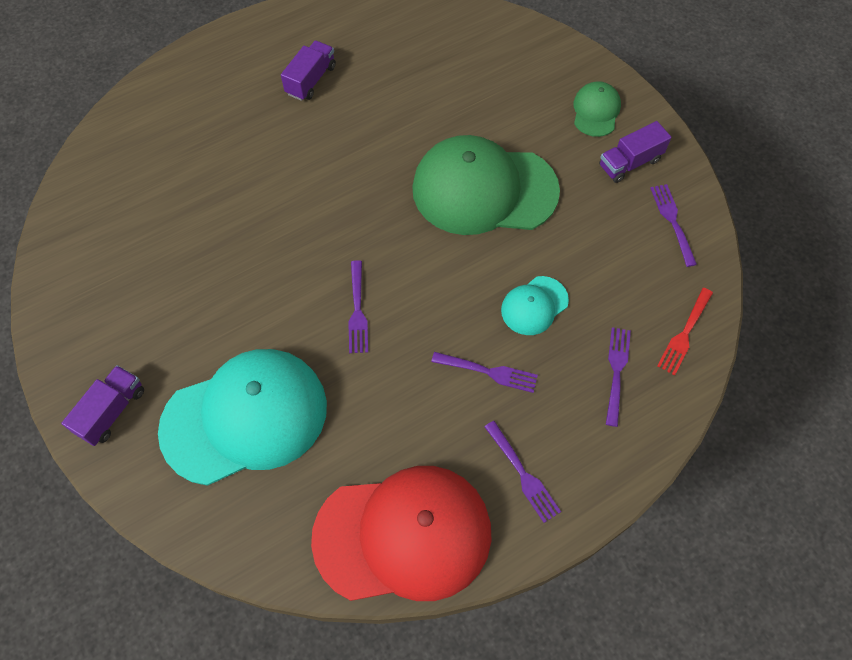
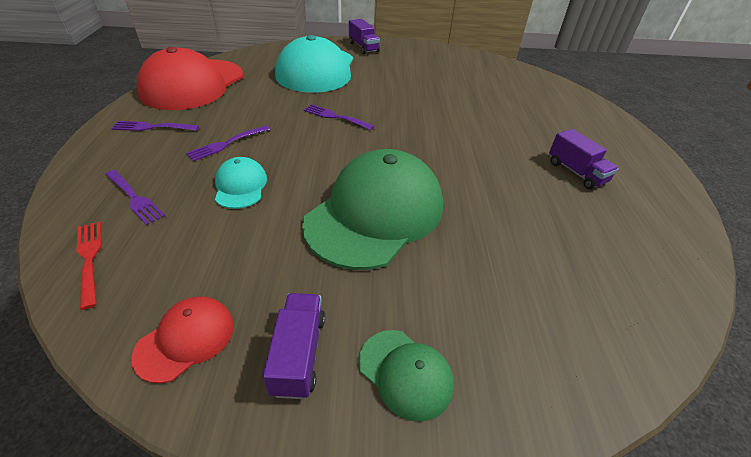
camera: 120 degrees right, 20 degrees down
(673, 222) = (186, 339): purple fork -> red cap

